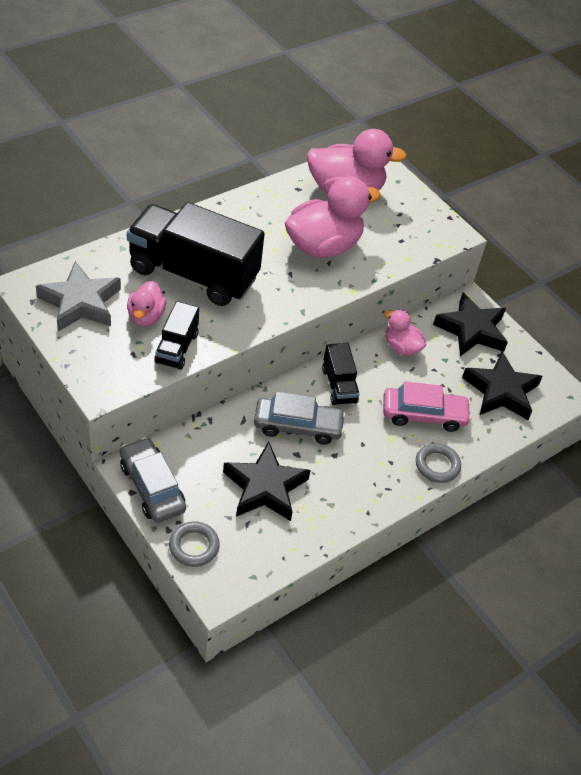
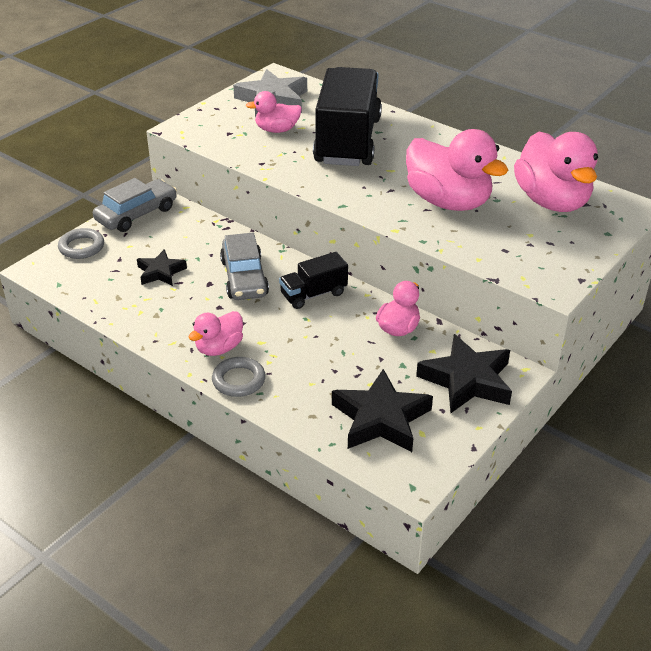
camera: 80 degrees right, 10 degrees down
(176, 348) = (248, 150): black truck -> none
(265, 487) = (160, 272): black star -> black star, size x0.58
(392, 468) = (219, 348): none -> pink duck
(423, 415) = (306, 360): pink car -> none

